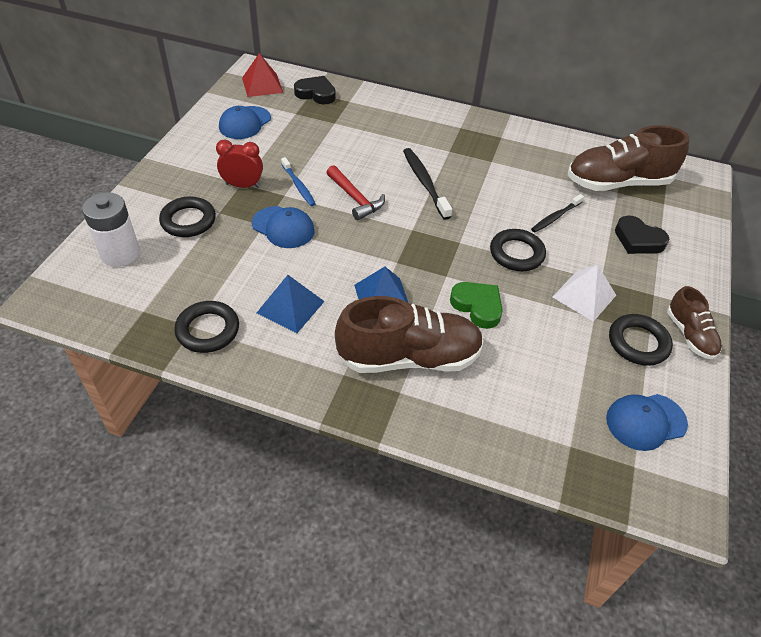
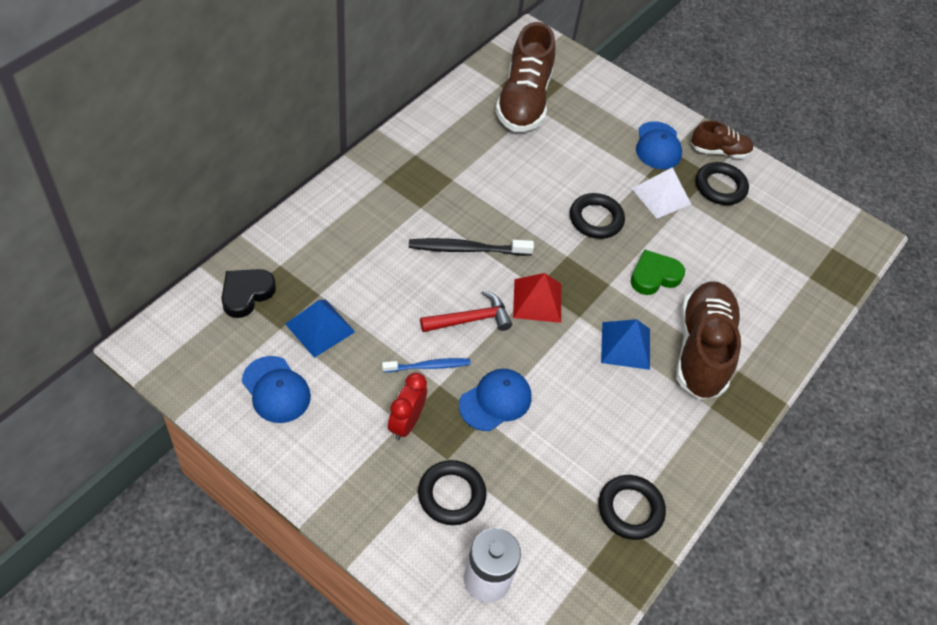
camera: 75 degrees left, 5 degrees up
(262, 85) = (194, 347): red pyramid -> red pyramid (537, 300)
(290, 307) = (616, 426): blue pyramid -> blue pyramid (320, 328)
(555, 217) = (556, 168): black toothbrush -> none
(638, 240) = (604, 126): black heart -> none
(645, 421) = (795, 221): blue cap -> blue cap (658, 146)

